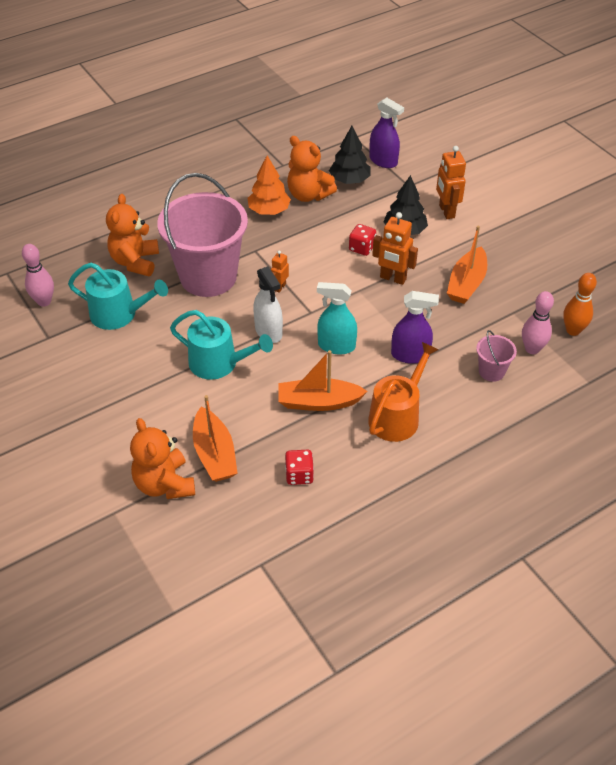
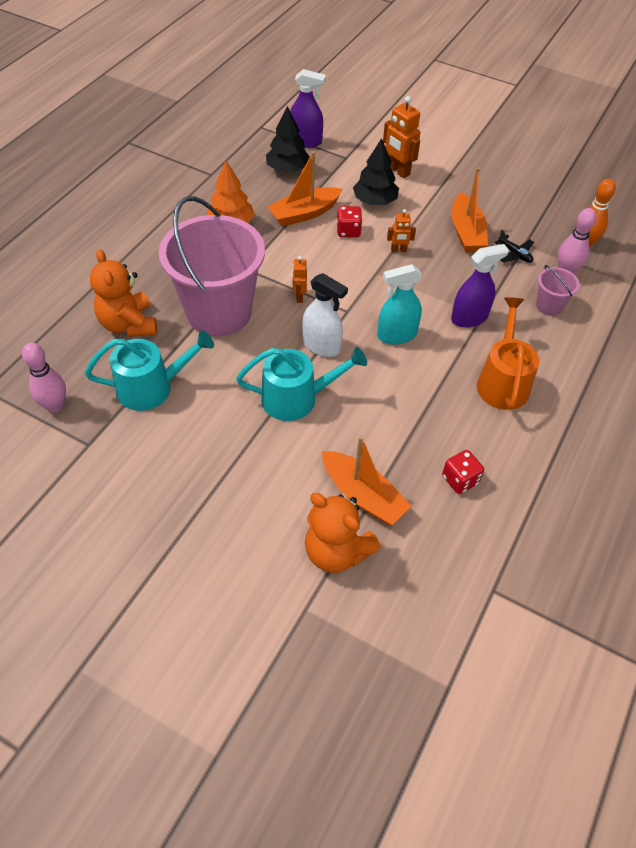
camera: 30 degrees left, 5 degrees up
(308, 195) = (259, 196): orange teddy bear -> none
(318, 402) = (422, 398): orange boat -> orange boat (304, 213)
(393, 278) = (398, 250): orange robot -> orange robot, size x0.57
(496, 317) = (515, 254): none -> black plane

